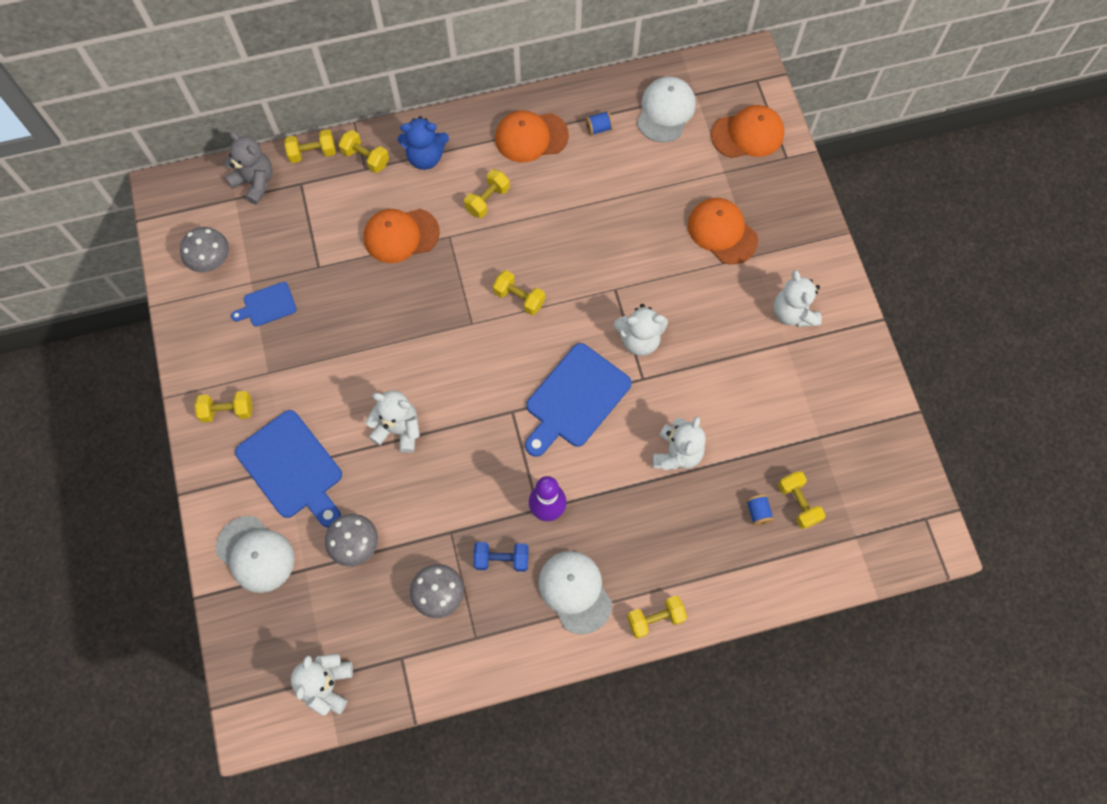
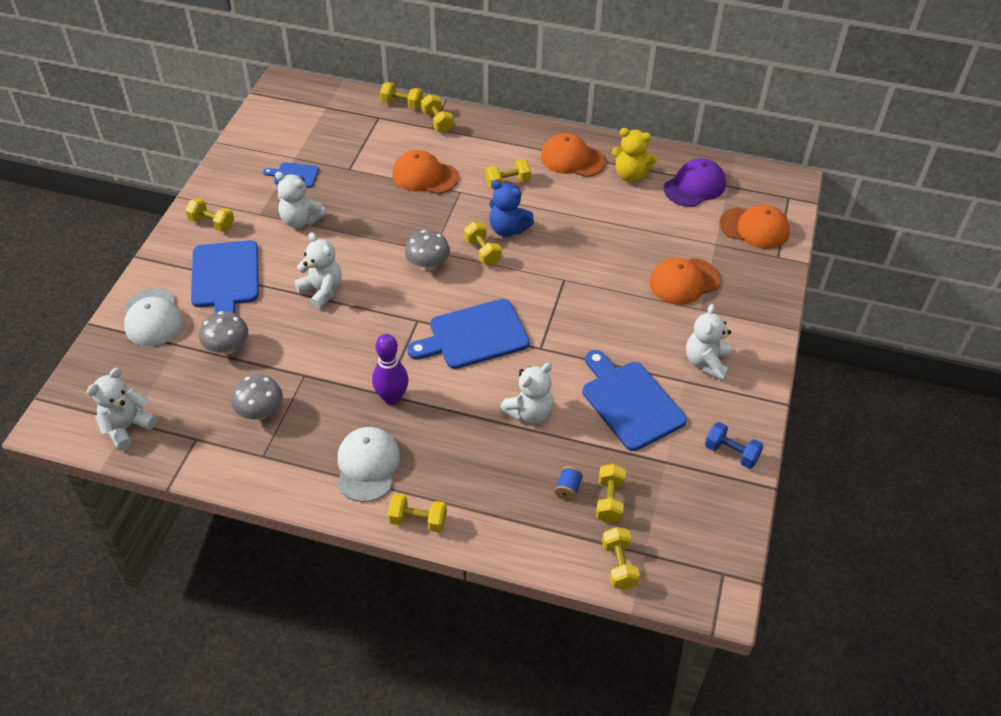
camera: 30 degrees right, 20 degrees down
(211, 260) = (279, 134): grey mushroom -> grey mushroom (428, 265)
(255, 182) = (348, 104): grey teddy bear -> none
(425, 157) = (482, 139): blue teddy bear -> blue teddy bear (508, 229)
(501, 559) = (328, 413): blue dumbbell -> blue dumbbell (731, 453)
(598, 128) = (630, 175): blue spool -> yellow teddy bear
(639, 339) = (558, 321): white teddy bear -> white teddy bear (300, 220)
(665, 111) = (694, 186): white cap -> purple cap
(722, 232) = (684, 281): orange cap -> orange cap turned 105 degrees counterclockwise
(755, 392) = (630, 402): none -> blue cutting board
(842, 560) = (619, 565): none -> yellow dumbbell

